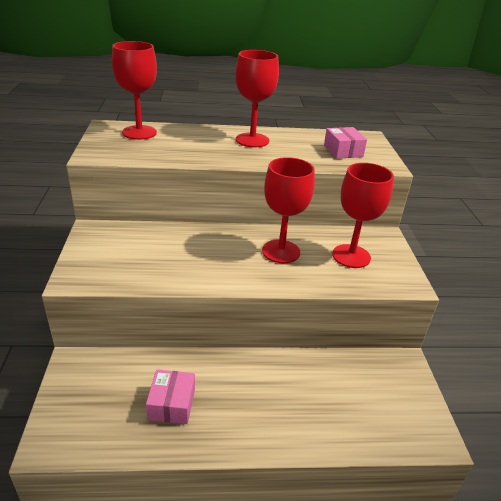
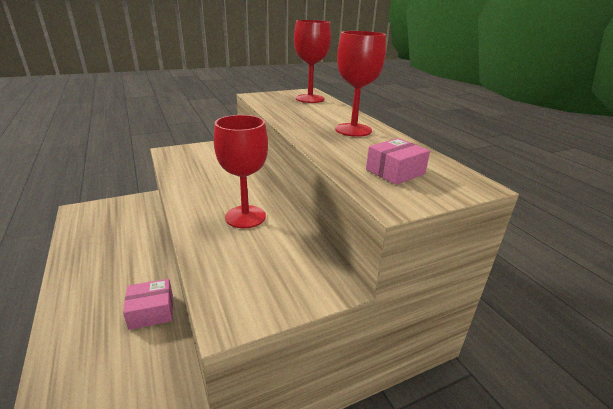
camera: 70 degrees right, 5 degrees down
(171, 404) = (106, 243): pink box -> pink box (151, 311)
(351, 256) = (264, 262): red goblet -> none

